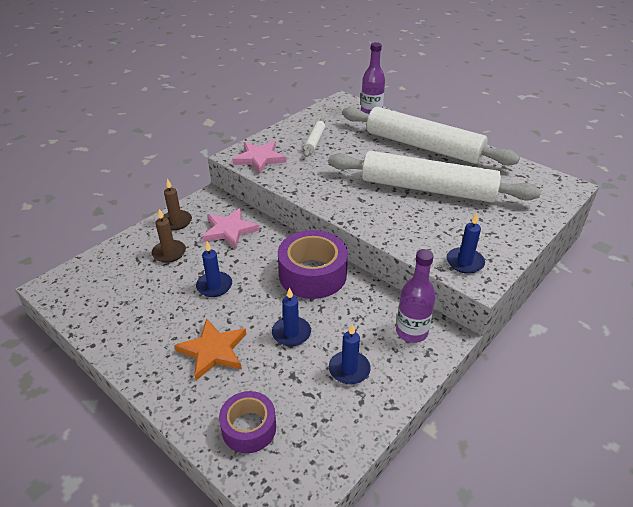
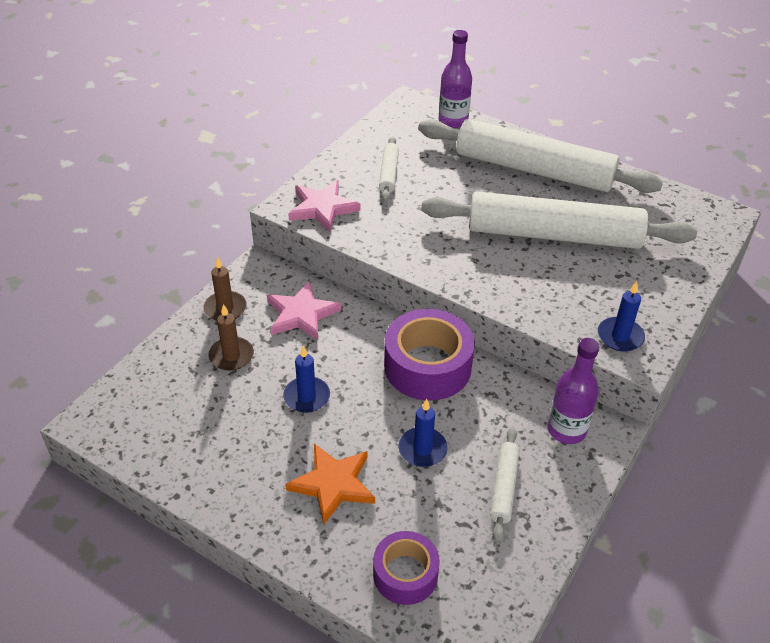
camera: 10 degrees left, 5 degrees up
(349, 369) = (504, 487): blue candle -> white rolling pin

